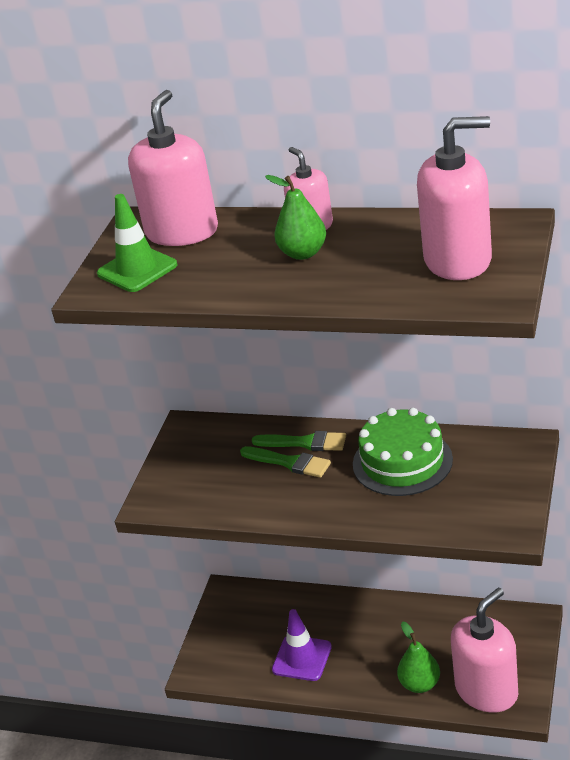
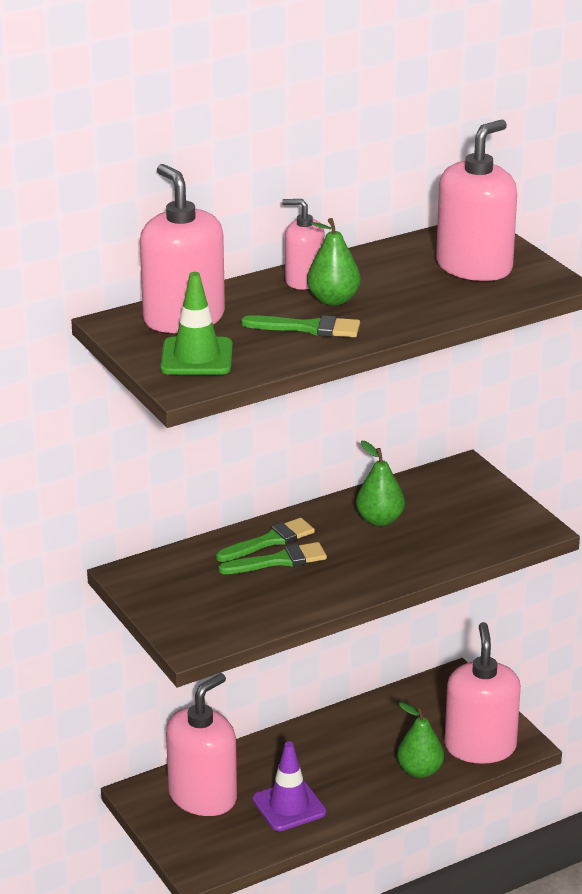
camera: 50 degrees left, 5 degrees down
(246, 272) = (308, 328): none -> green brush
(259, 617) = (203, 796): none -> pink soap dispenser
(402, 462) = (379, 520): green cake -> green pear

